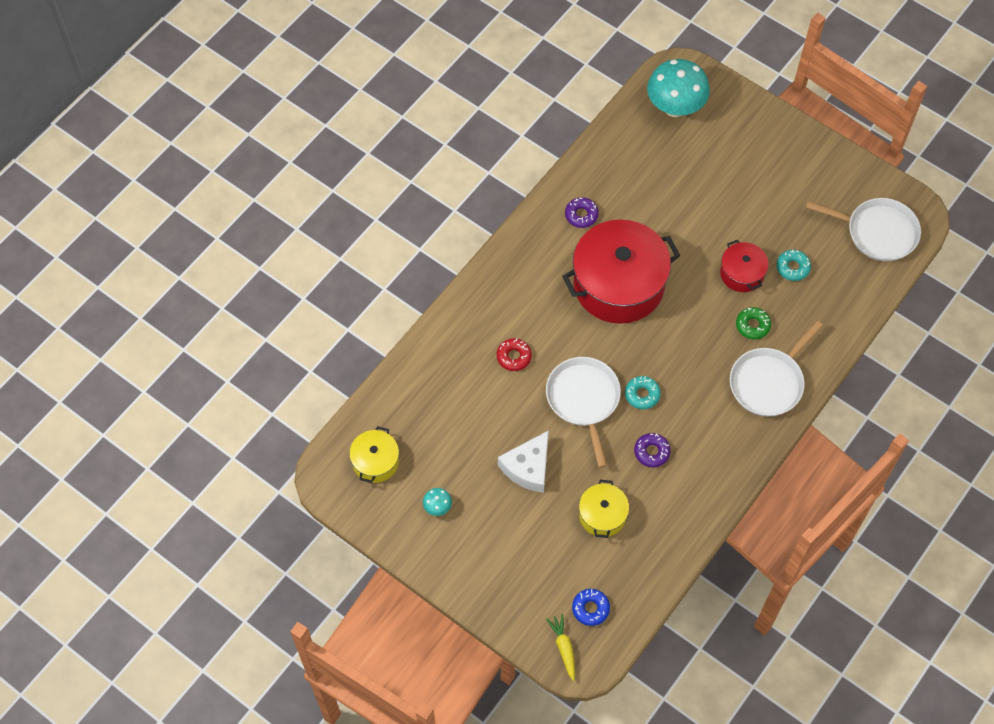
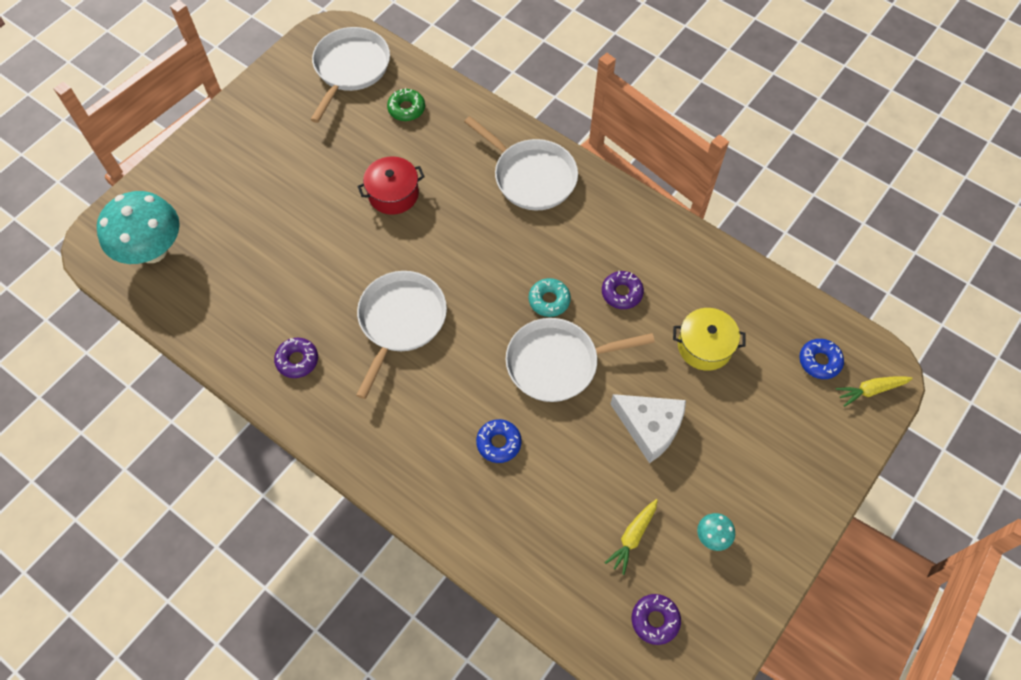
camera: 90 degrees left, 0 degrees up
(375, 462) = (655, 620): yellow pot -> purple donut
(438, 450) = (632, 537): none -> yellow carrot
(514, 357) = (499, 443): red donut -> blue donut
(618, 284) = (400, 321): red pot -> white pan
(752, 325) = (461, 187): green donut -> green donut (406, 109)
(792, 267) = (389, 146): turquoise donut -> none

